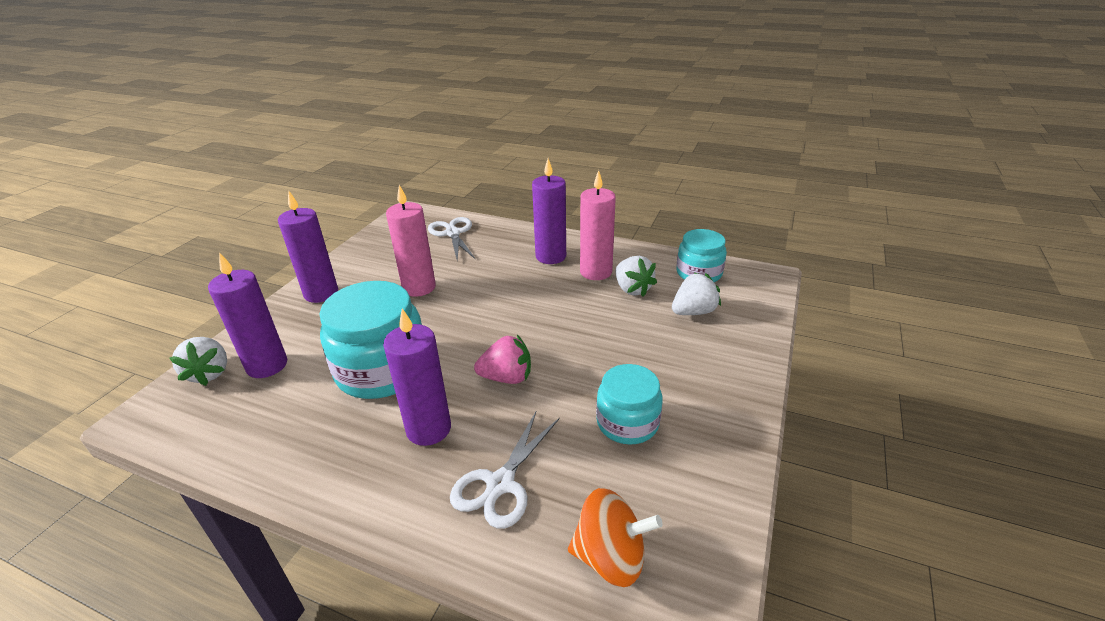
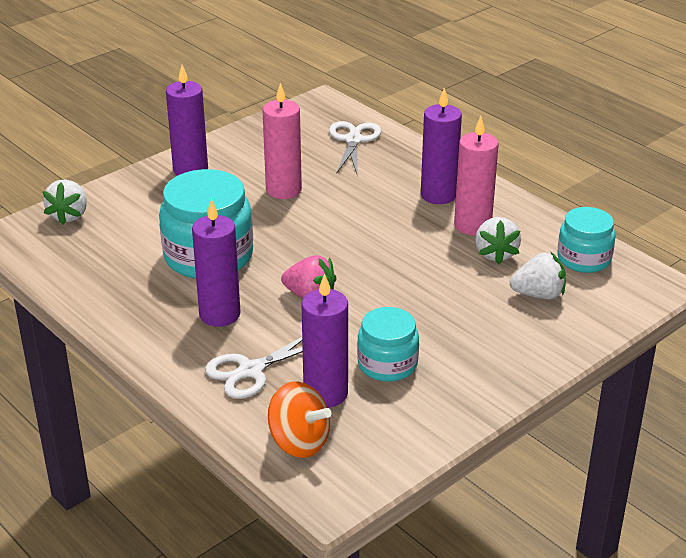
camera: 25 degrees right, 0 degrees up
(267, 365) = (116, 223): purple candle -> purple candle (325, 393)

